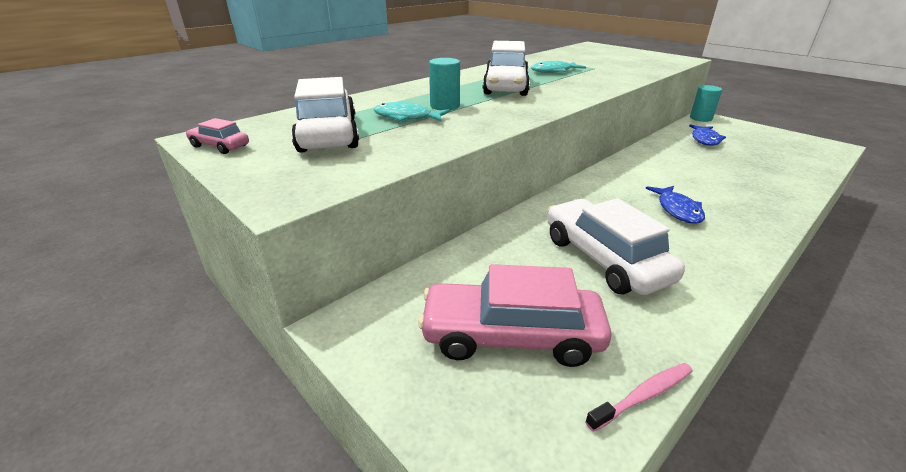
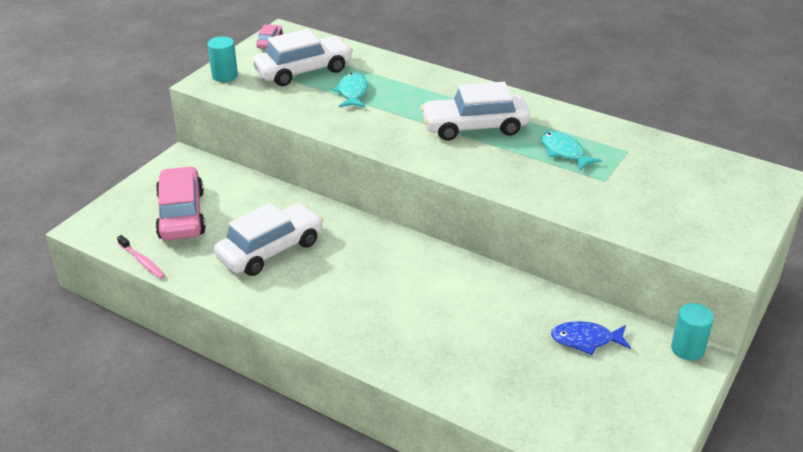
camera: 75 degrees right, 5 degrees up
(445, 106) = (391, 104): turquoise cylinder -> turquoise cylinder (225, 76)
(677, 210) = (365, 294): blue fish -> none

